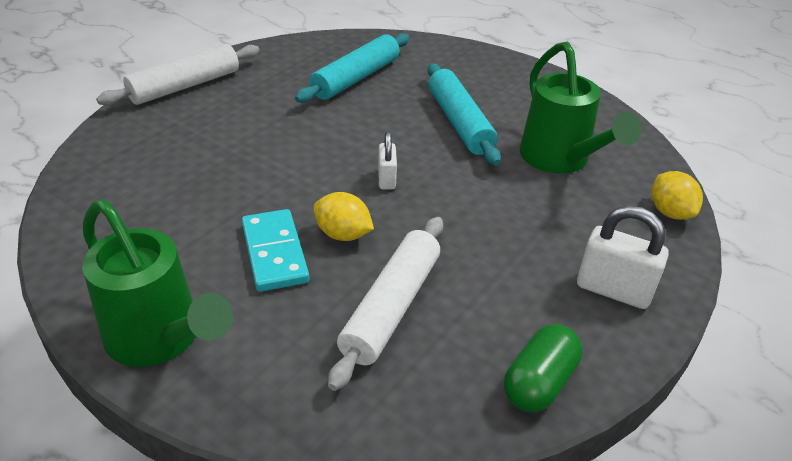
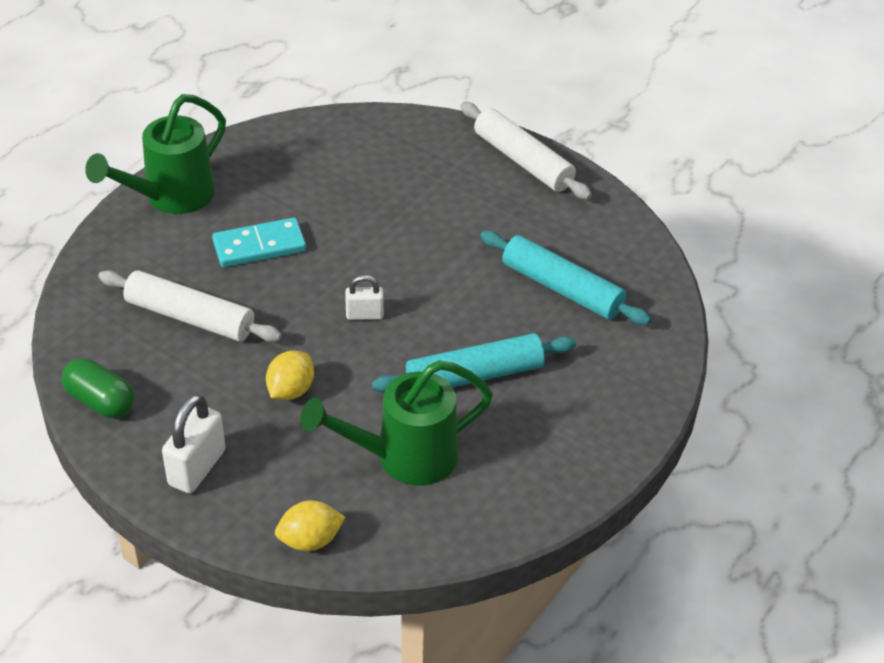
camera: 90 degrees right, 5 degrees up
(343, 234) = (282, 286): yellow lemon -> yellow lemon (291, 390)

